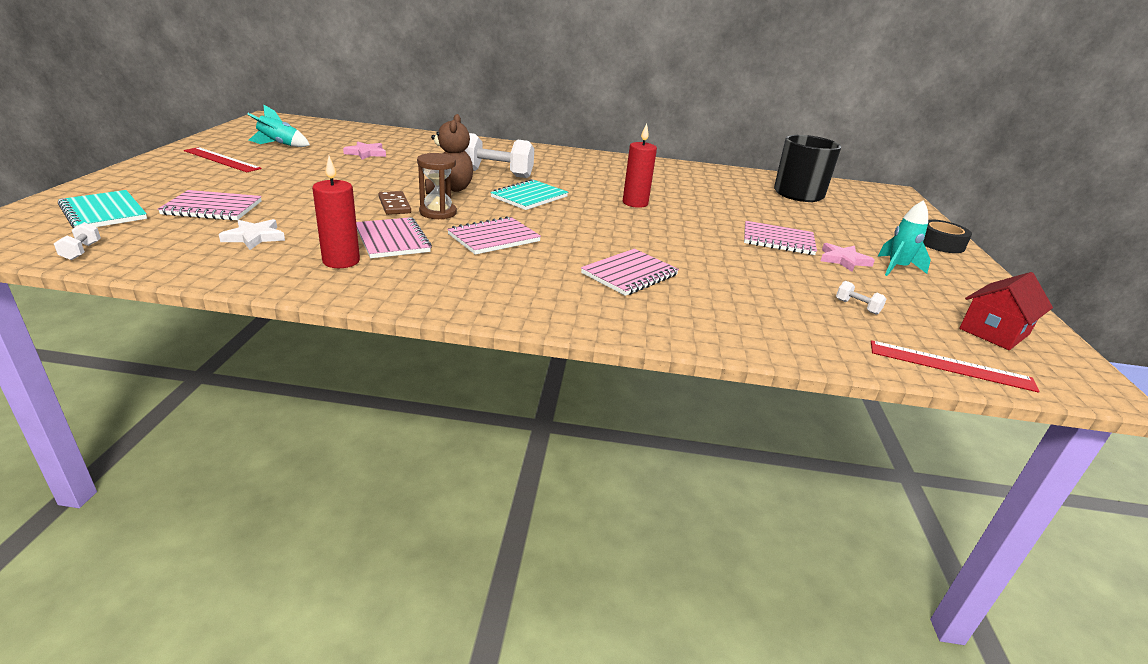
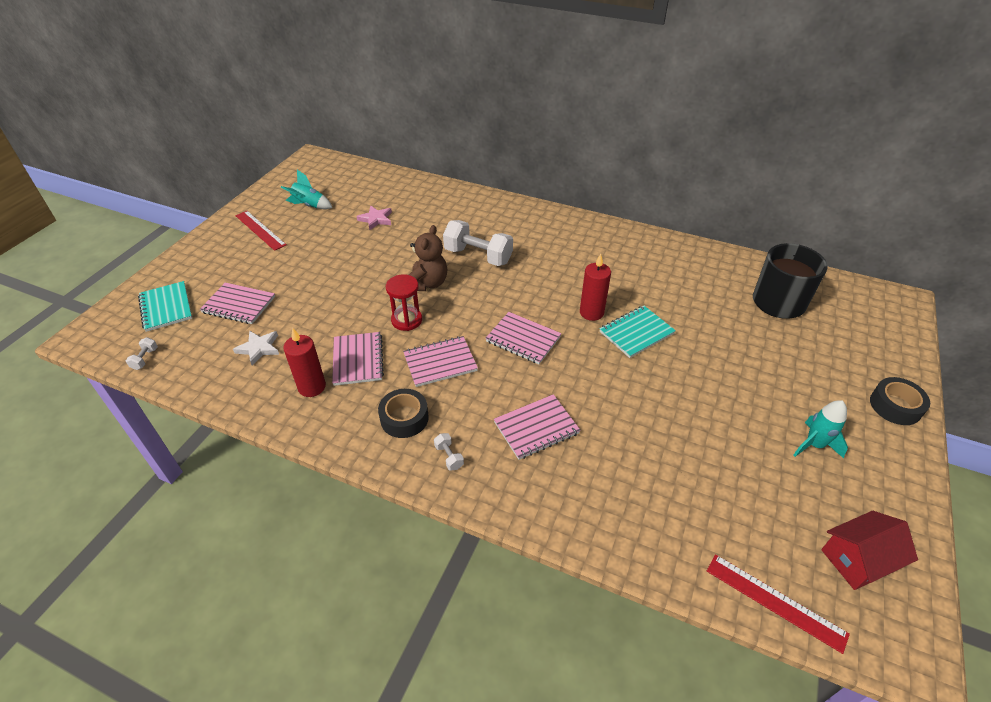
camera: 20 degrees right, 15 degrees up
(394, 205) = (375, 307): brown domino -> none
(438, 213) = (406, 320): brown hourglass -> red hourglass
(473, 277) = (404, 418): none -> black tape
(529, 197) = (494, 298): turquoise notebook -> turquoise notebook (636, 333)
(778, 240) = (708, 386): pink notebook -> pink notebook (523, 339)
(843, 260) = (762, 426): pink star -> none
(857, 307) = (732, 502): white dumbbell -> white dumbbell (449, 457)

